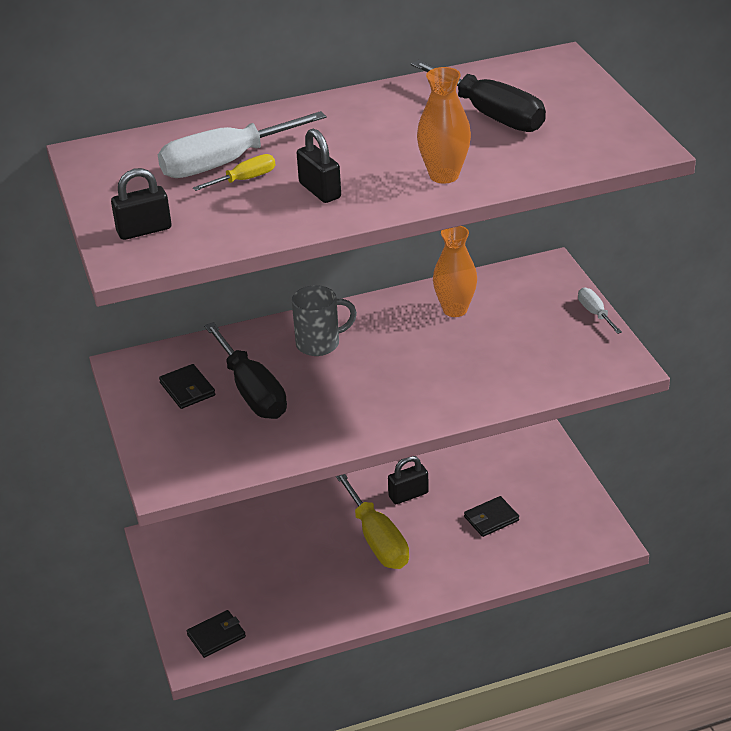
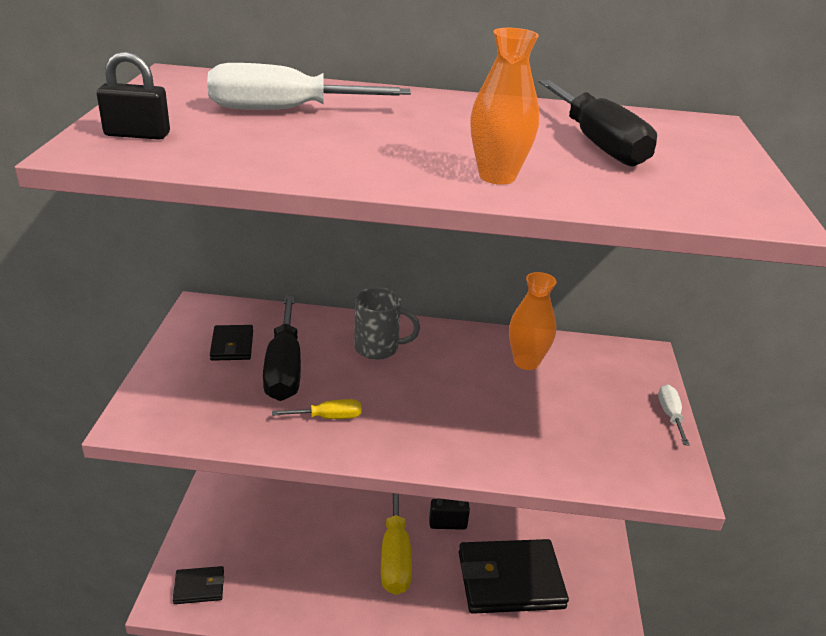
camera: 20 degrees right, 5 degrees down
(245, 179) = (286, 125): yellow screwdriver -> yellow screwdriver (328, 417)
(320, 191) = (348, 153): black padlock -> none
(491, 519) = (510, 580): black wallet -> black wallet, size x2.14

